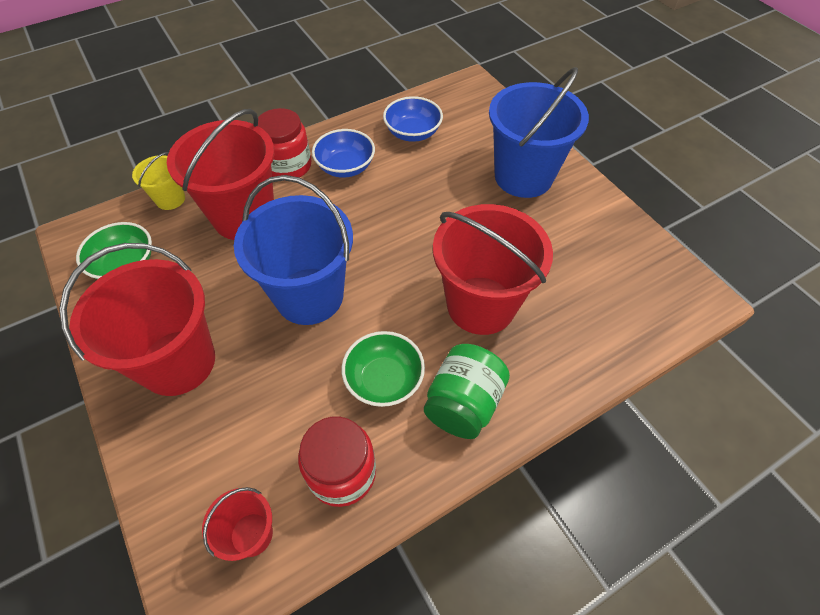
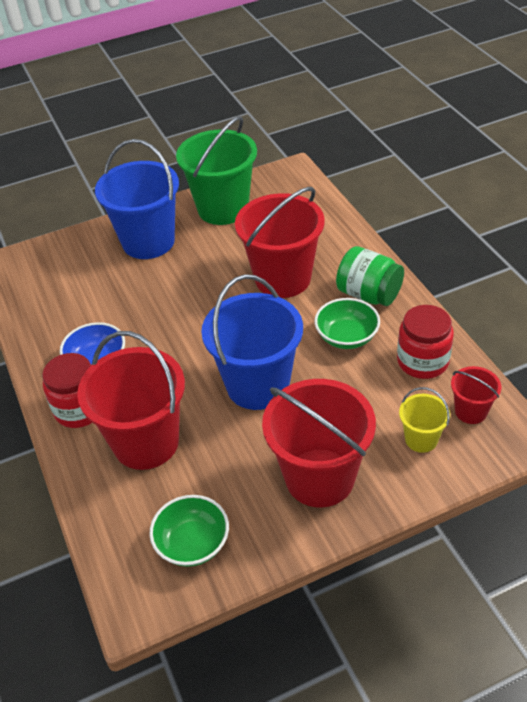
camera: 80 degrees left, 10 degrees down
(170, 199) = (100, 514): yellow bucket -> yellow bucket (421, 439)
(412, 133) = (64, 310): blue bowl -> none
(598, 233) = (223, 209): none -> green bucket

